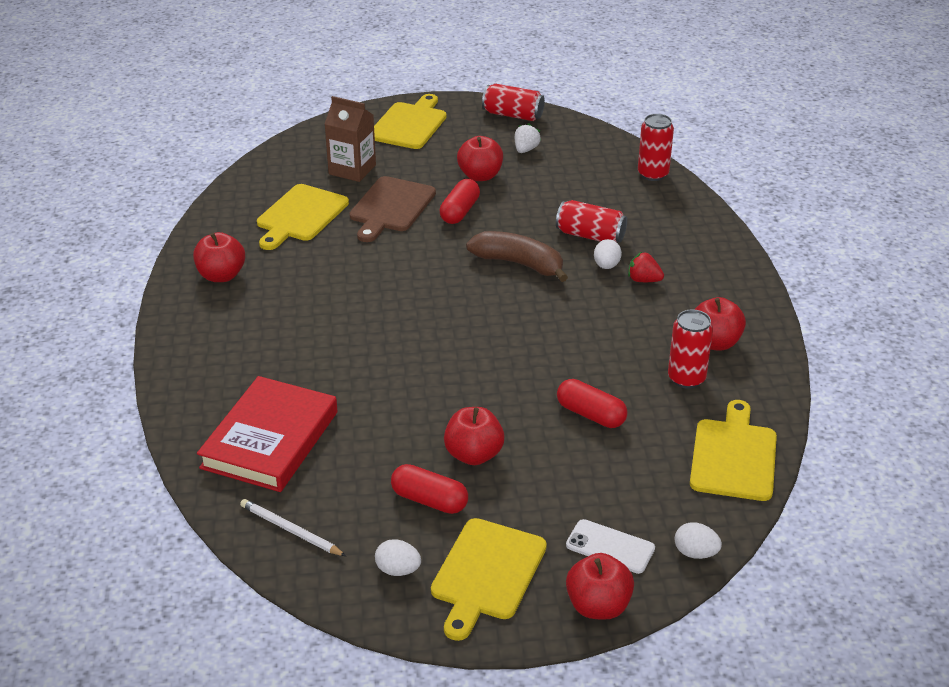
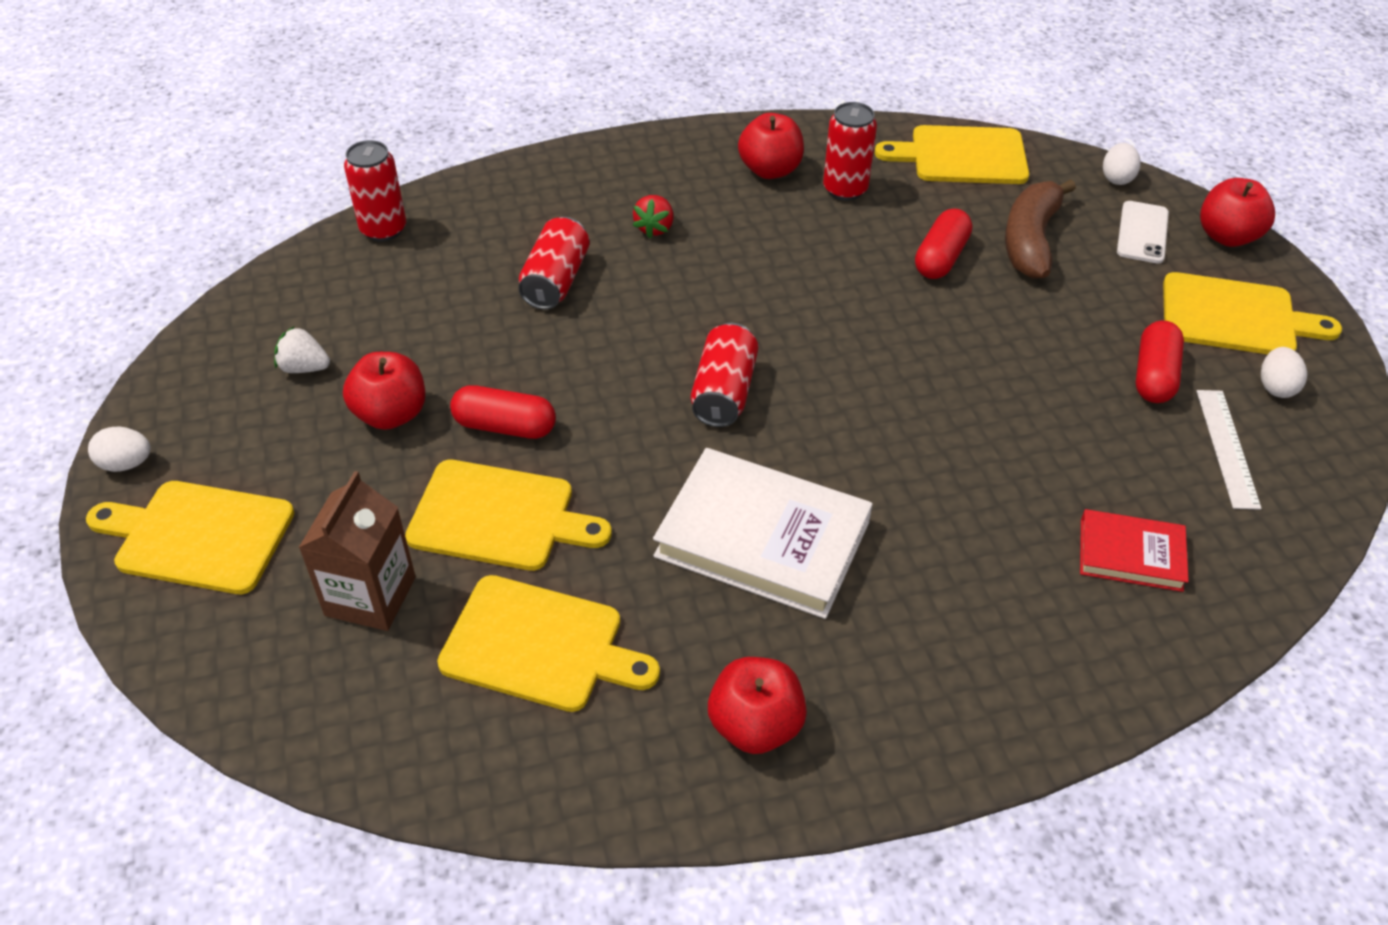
camera: 100 degrees left, 10 degrees up
(270, 440) = (1130, 554): red book -> red book, size x0.55
(290, 530) = (1277, 495): white pencil -> none
(341, 293) = (762, 539): none -> white book
(344, 518) = (1227, 448): none -> white ruler
(391, 207) = (499, 517): brown cutting board -> yellow cutting board
(474, 455) = (1057, 347): red apple -> none
(513, 115) = (179, 395): red can -> red can (724, 392)
(519, 264) = (640, 345): brown banana -> brown banana (1030, 240)
(606, 266) = (628, 262): white egg -> white egg (126, 464)

